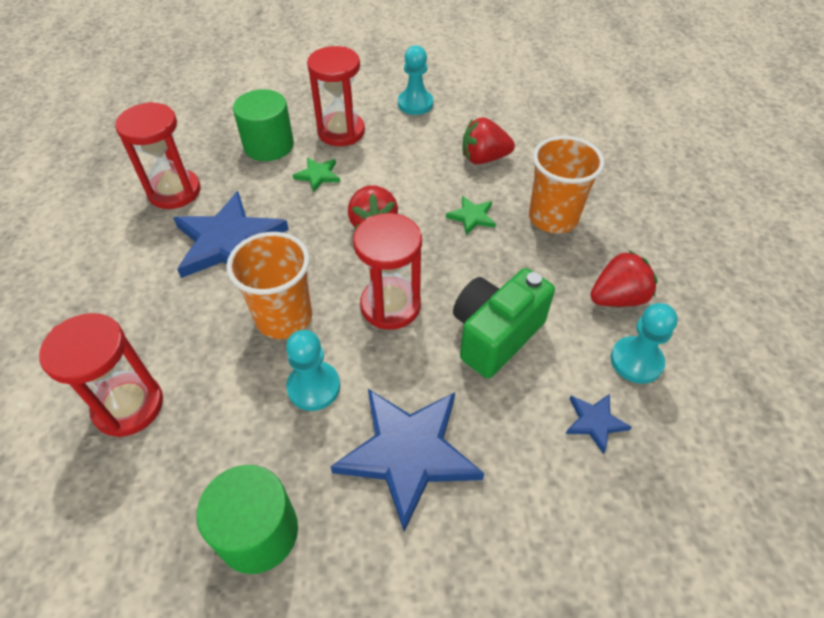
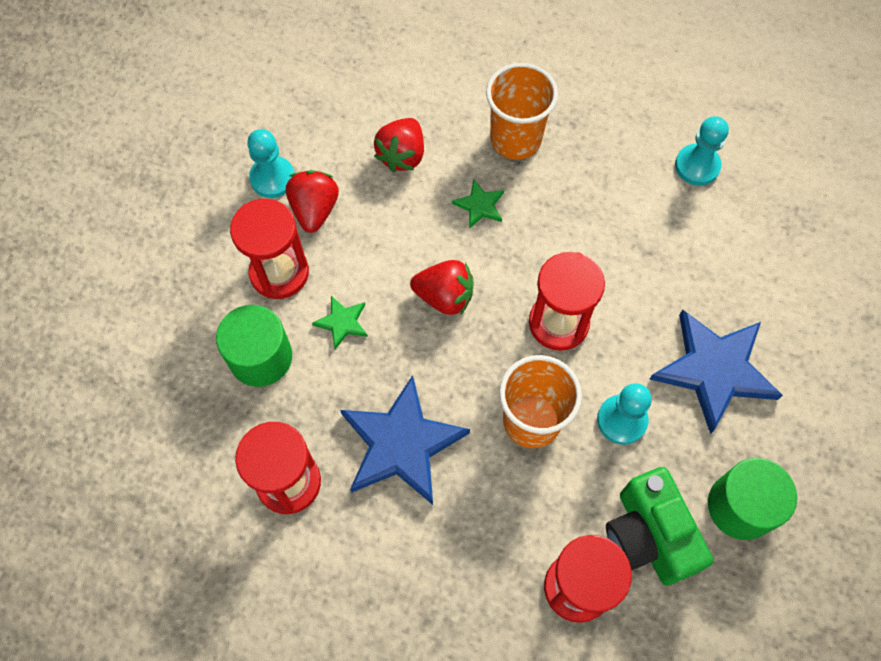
camera: 65 degrees left, 15 degrees up
(495, 335) = (628, 254): green camera -> green camera (648, 536)
(595, 422) = (738, 225): blue star -> none
(617, 298) = (630, 142): red strawberry -> red strawberry (315, 210)

